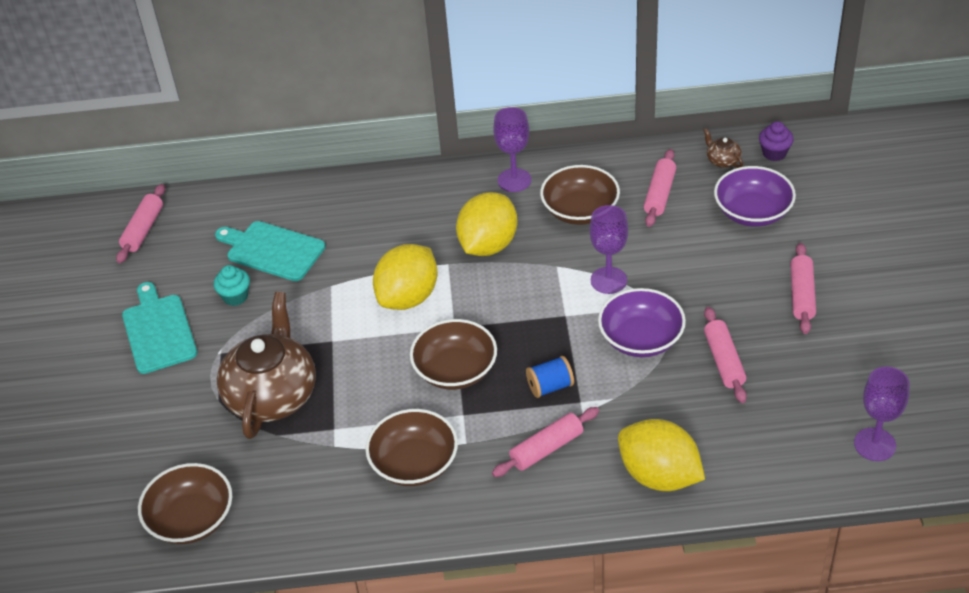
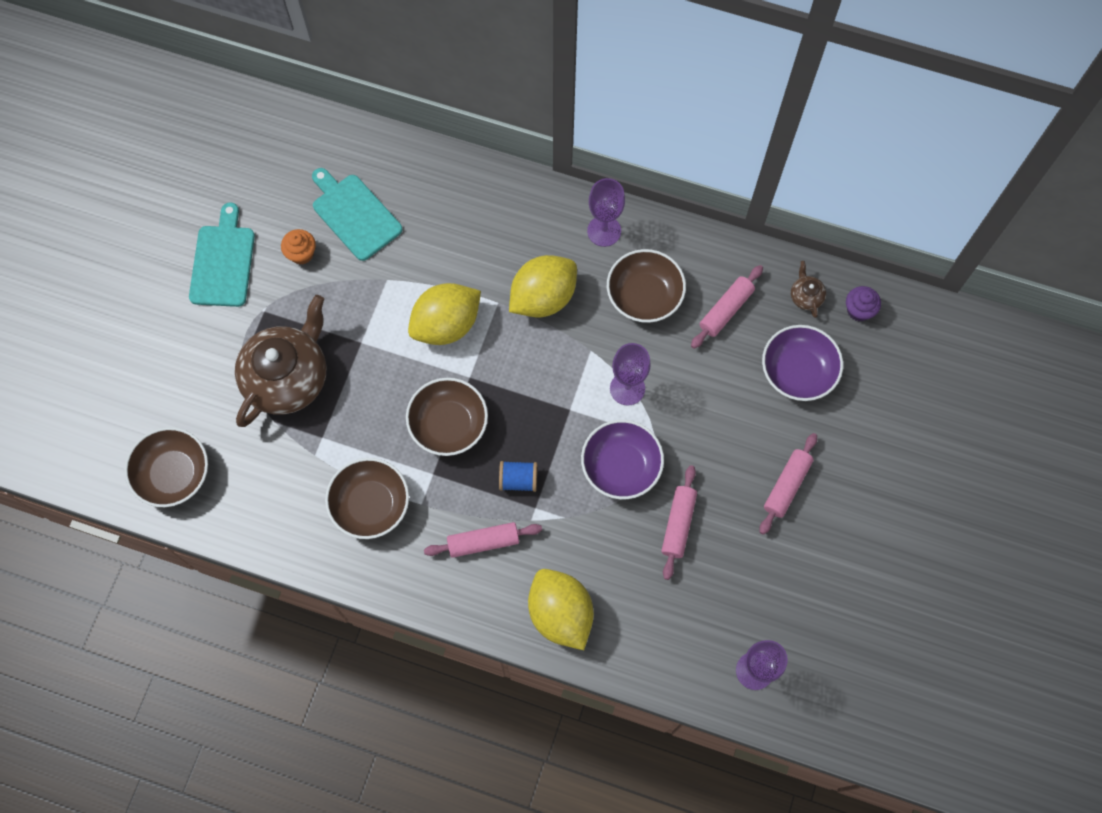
camera: 20 degrees right, 25 degrees up
(143, 230) = (254, 137): pink rolling pin -> none
(235, 296) = (301, 254): turquoise cupcake -> orange cupcake

